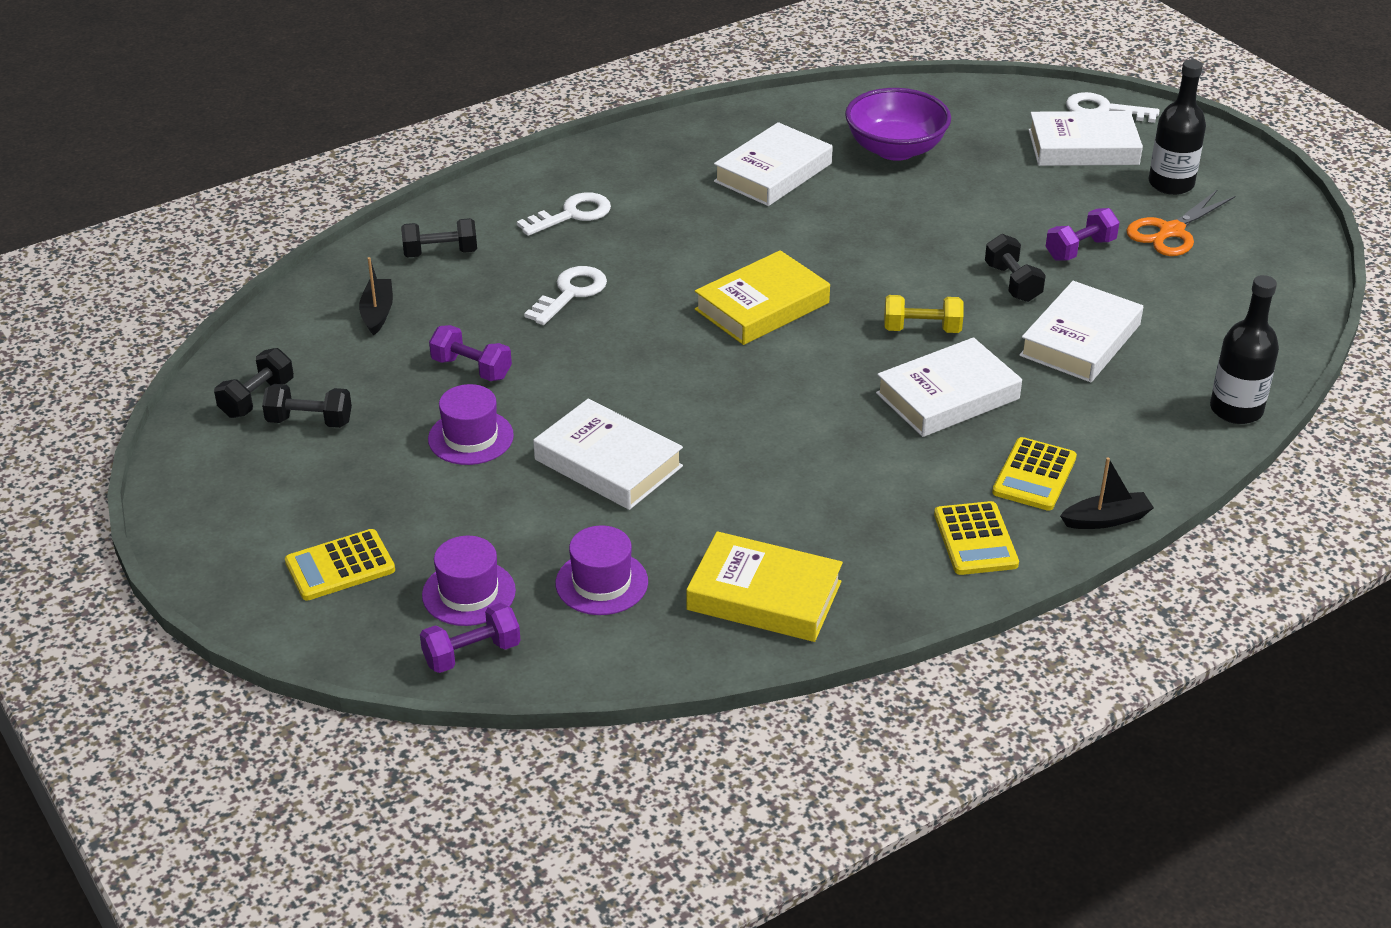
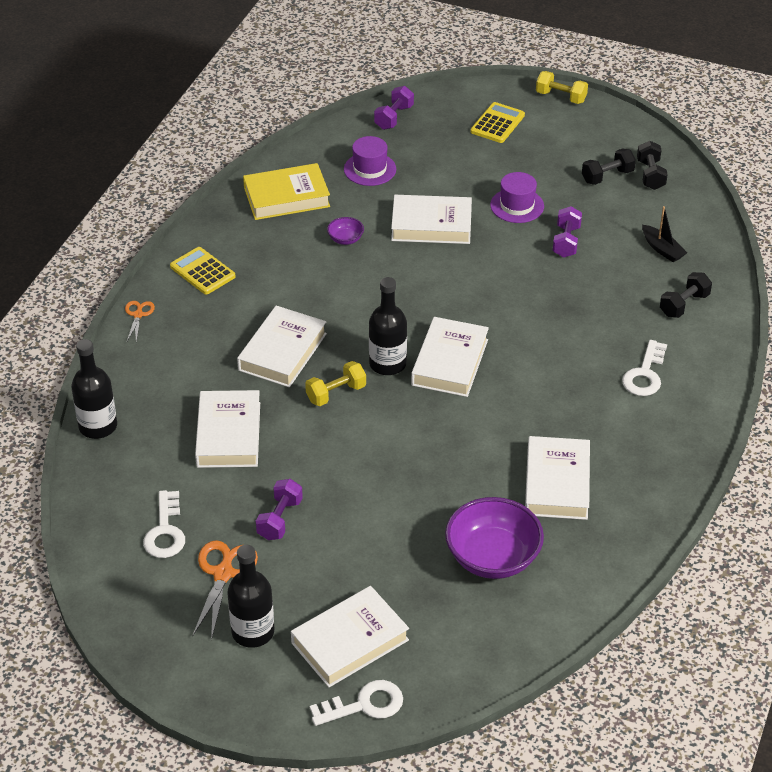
camera: 145 degrees right, 5 degrees up
(197, 564) = (561, 97): none -> yellow dumbbell
(468, 593) = (425, 138): purple hat -> none
(471, 368) = (566, 242): purple dumbbell -> purple dumbbell turned 75 degrees counterclockwise
(571, 293) = (573, 315): white key -> white key (165, 531)
(740, 496) = (345, 239): none -> purple bowl
(762, 306) = (450, 362): yellow book -> white book
(834, 333) = (387, 364): none -> black bottle
(1012, 283) = (306, 462): black dumbbell -> none
(1034, 475) = (195, 323): yellow calculator -> none
(1106, 519) = (138, 315): black boat -> orange scissors

